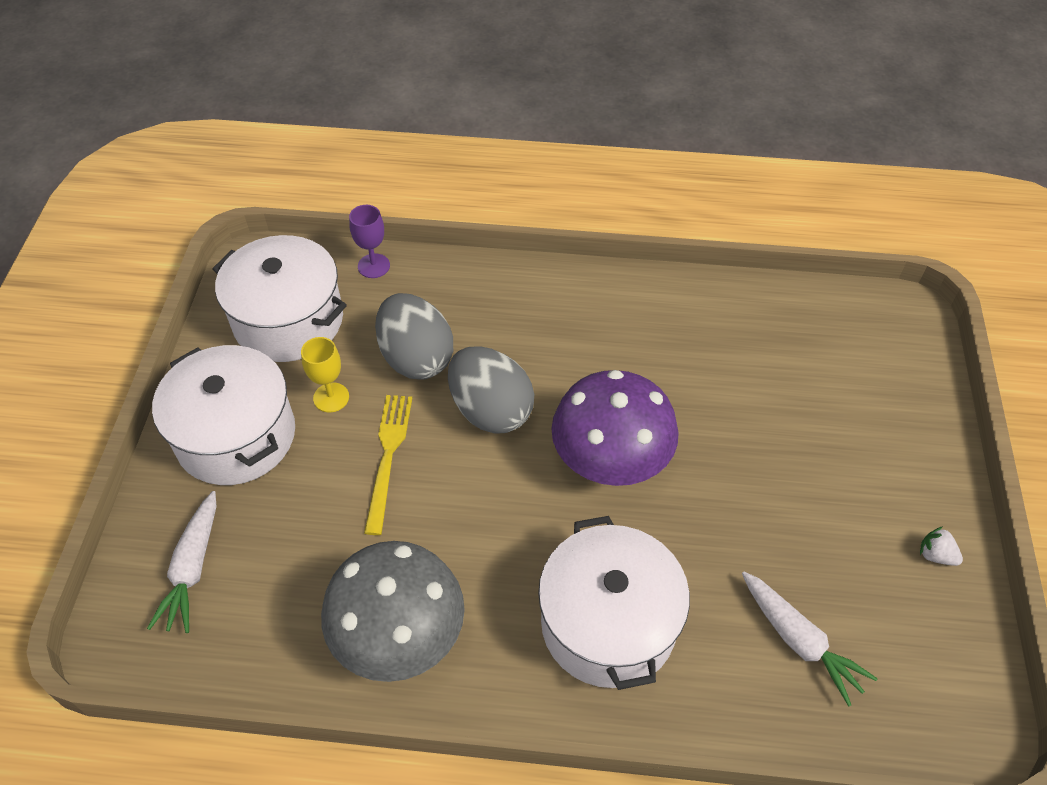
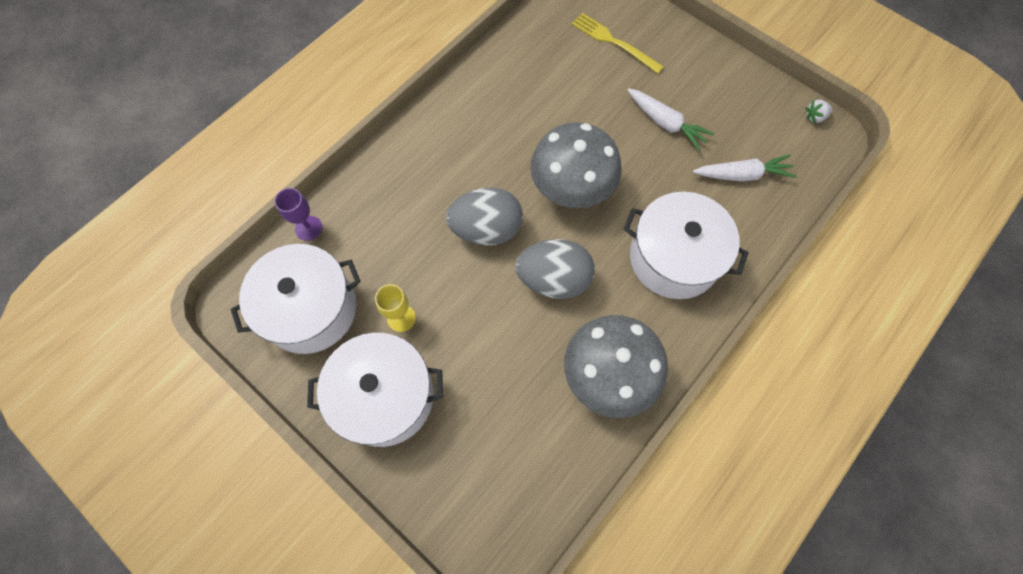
camera: 55 degrees left, 15 degrees up
(192, 568) = (473, 479): white carrot -> white carrot (665, 123)
(388, 456) = (476, 309): yellow fork -> yellow fork (614, 42)
(416, 358) = (411, 247): grey egg -> grey egg (553, 279)
(610, 461) = (571, 188): purple mushroom -> grey mushroom
(935, 555) = (736, 81): white strawberry -> white strawberry (815, 117)

